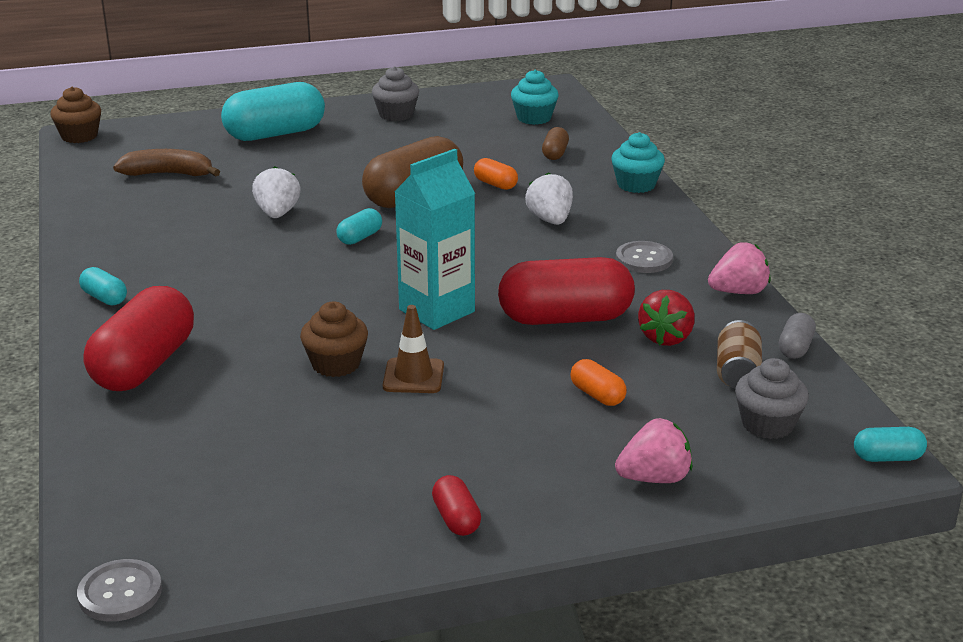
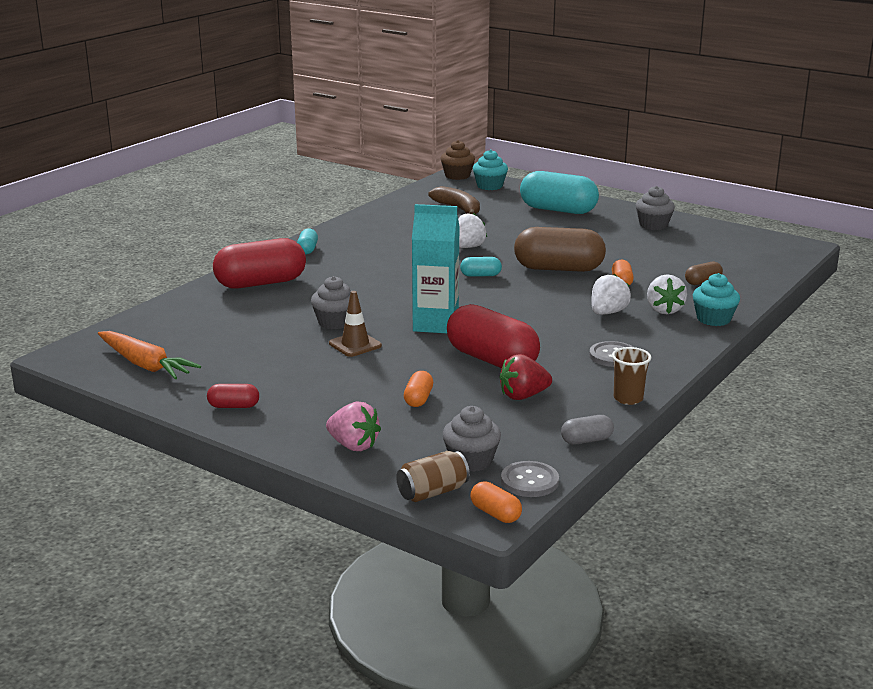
camera: 50 degrees right, 5 degrees down
(120, 593) = (72, 356): grey button -> grey button (529, 481)
(244, 541) = (145, 365): none -> orange carrot
(336, 364) = (335, 322): brown cupcake -> grey cupcake
(456, 519) = (234, 406): red capsule -> red capsule turned 60 degrees clockwise
(534, 118) = (740, 258): turquoise cupcake -> turquoise cupcake (489, 186)
(584, 195) = (664, 310): none -> white strawberry
(737, 372) = (519, 431): brown can -> brown can (432, 492)
(738, 292) = (628, 398): pink strawberry -> brown cup
(887, 458) = (495, 514): turquoise capsule -> orange capsule

